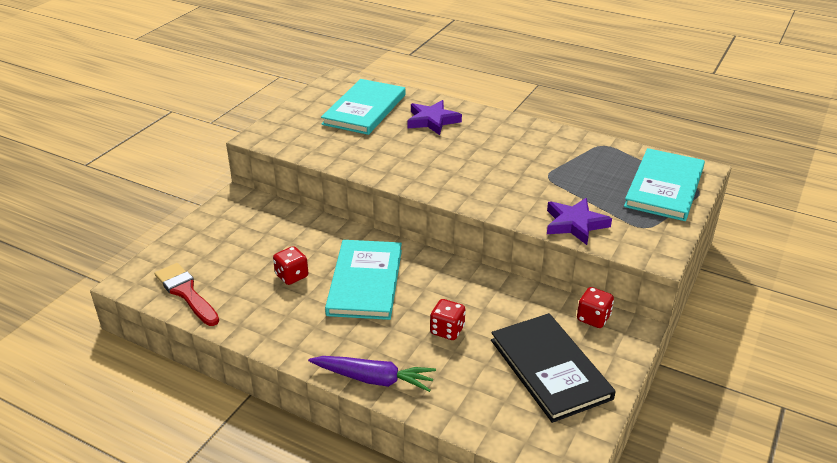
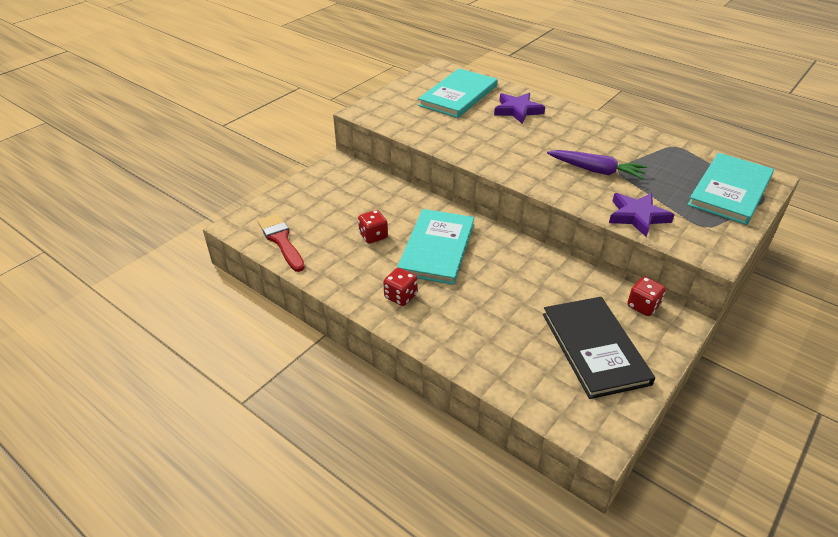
camera: 10 degrees right, 5 degrees up
(373, 379) = (430, 336): purple carrot -> purple carrot (596, 170)
(447, 330) = (504, 301): red dice -> red dice (400, 296)

